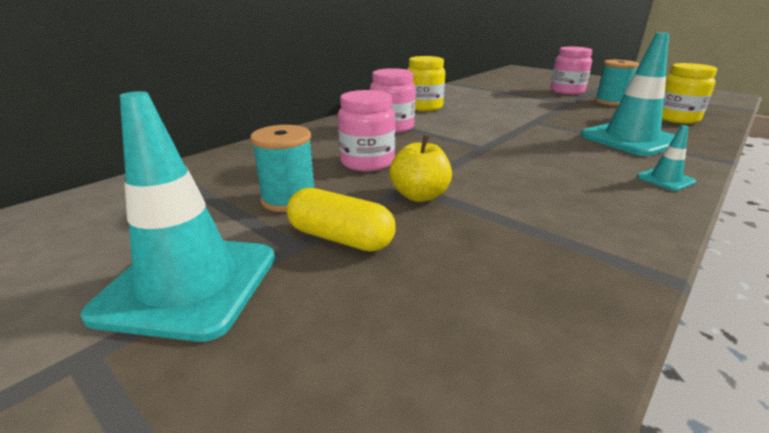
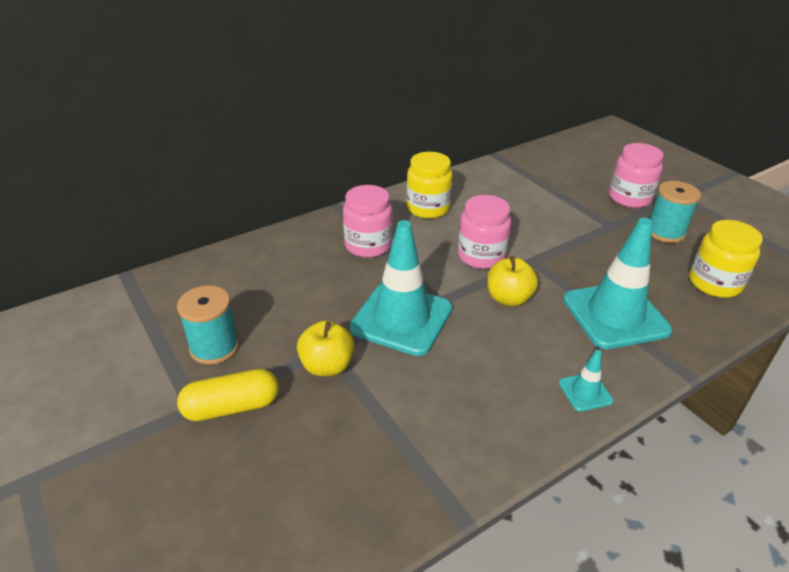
camera: 15 degrees right, 10 degrees up
(189, 284) = (106, 432): turquoise traffic cone -> turquoise traffic cone (401, 318)
(340, 238) = (232, 407): yellow capsule -> yellow capsule turned 60 degrees counterclockwise
(367, 162) = (309, 304): pink jar -> pink jar (481, 256)
(539, 140) = (508, 298): none -> yellow apple

